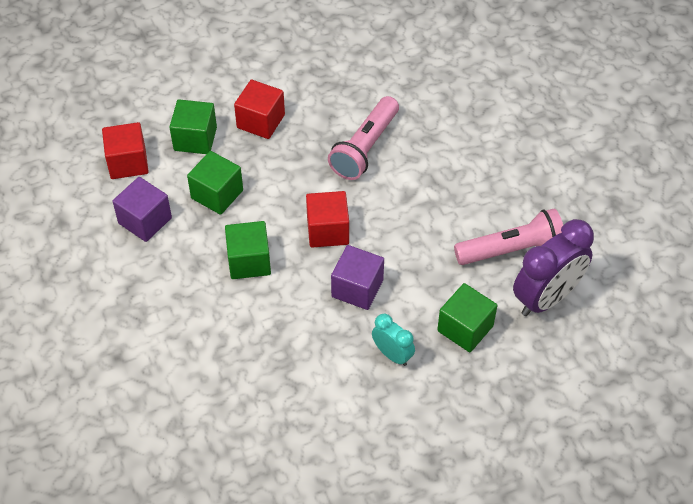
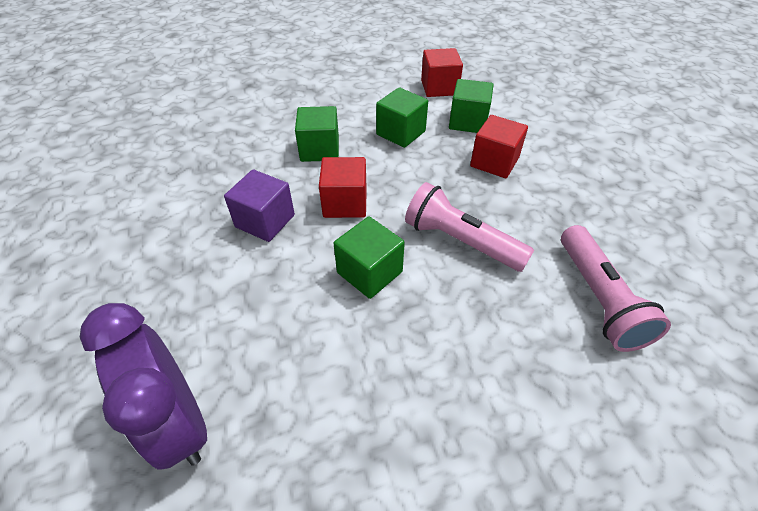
camera: 95 degrees right, 5 degrees down
(145, 220) = (376, 96): purple cube -> none
(392, 354) = (172, 242): turquoise clock -> none
(465, 328) = (174, 313): green cube -> green cube (369, 272)
(511, 250) = (275, 386): pink flashlight -> pink flashlight (598, 298)

